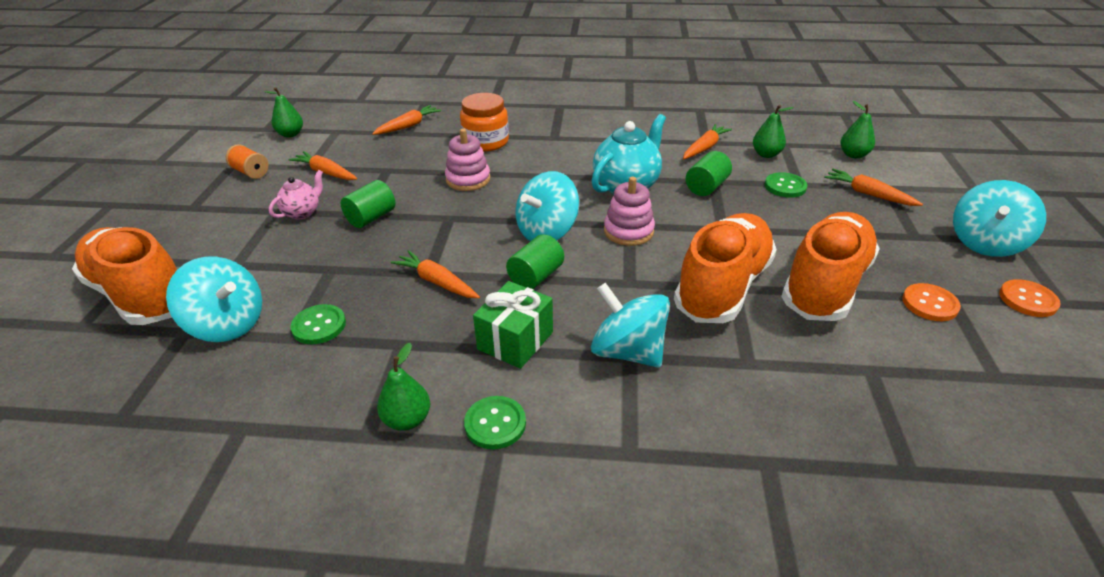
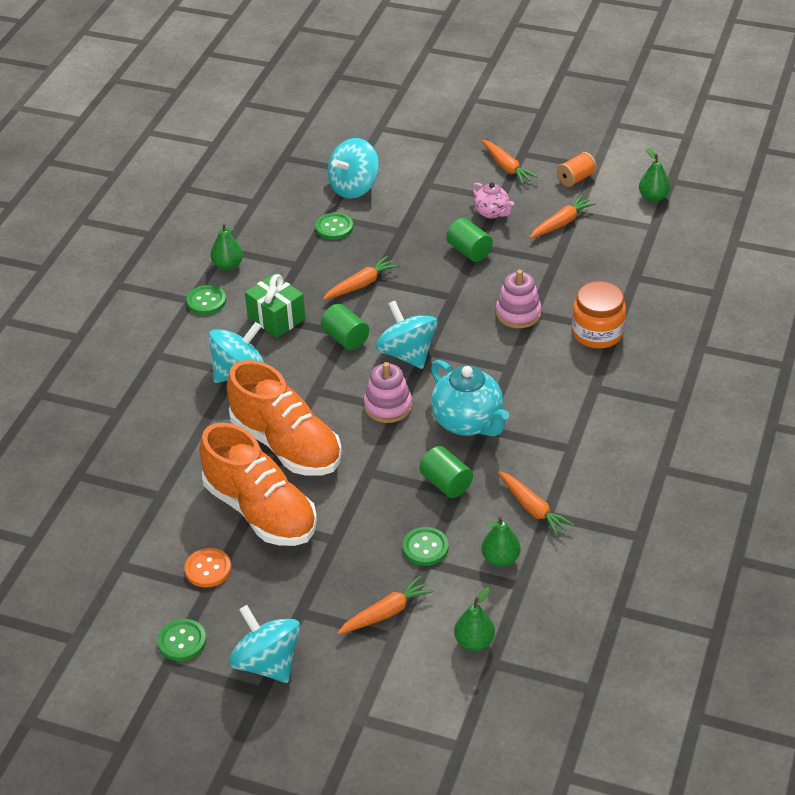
camera: 105 degrees right, 5 degrees up
(141, 295) = (405, 146): orange shoe -> none
(408, 126) = (653, 278): orange carrot -> orange carrot (506, 167)
(1027, 300) = (182, 641): orange button -> green button

